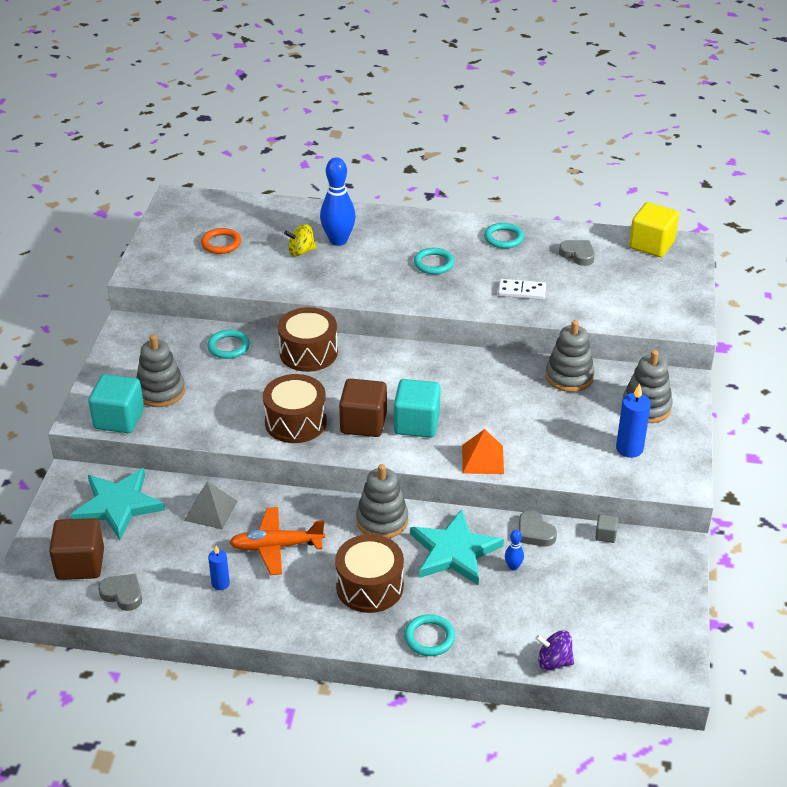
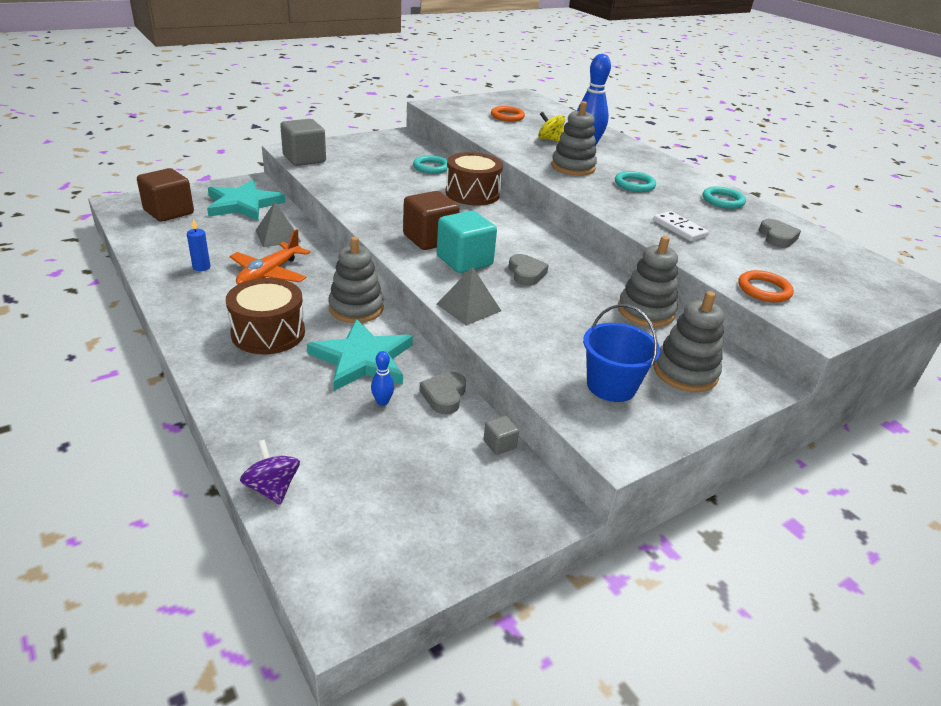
camera: 45 degrees right, 5 degrees down
(119, 419) = (304, 159): turquoise cube -> grey cube
(123, 594) = (152, 236): grey heart -> grey heart (526, 273)
(160, 391) = (351, 162): grey stacking toy -> grey stacking toy (573, 167)
(276, 546) = (269, 274): orange plane -> orange plane turned 105 degrees counterclockwise
(295, 422) = (390, 214): brown drum -> none
(429, 638) = (233, 390): turquoise ring -> none
(482, 459) = (468, 307): orange pyramid -> grey pyramid
(629, 448) = (611, 386): blue candle -> blue bucket
(630, 313) = (764, 290): none -> orange ring
(651, 245) = (872, 268): yellow cube -> none

